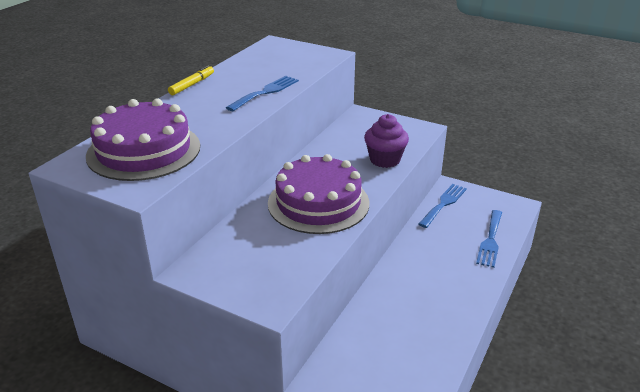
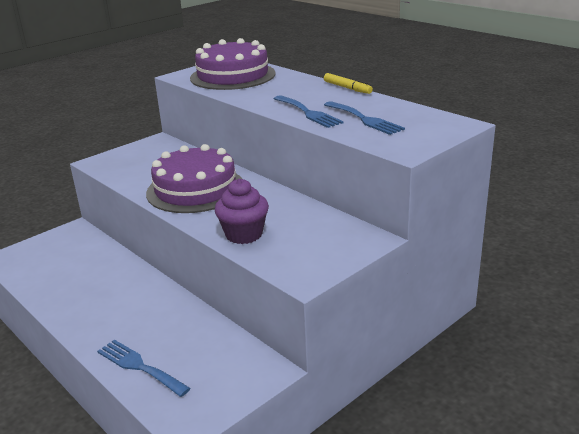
camera: 110 degrees right, 5 degrees down
(443, 204) = (235, 351): blue fork -> blue fork (364, 119)

